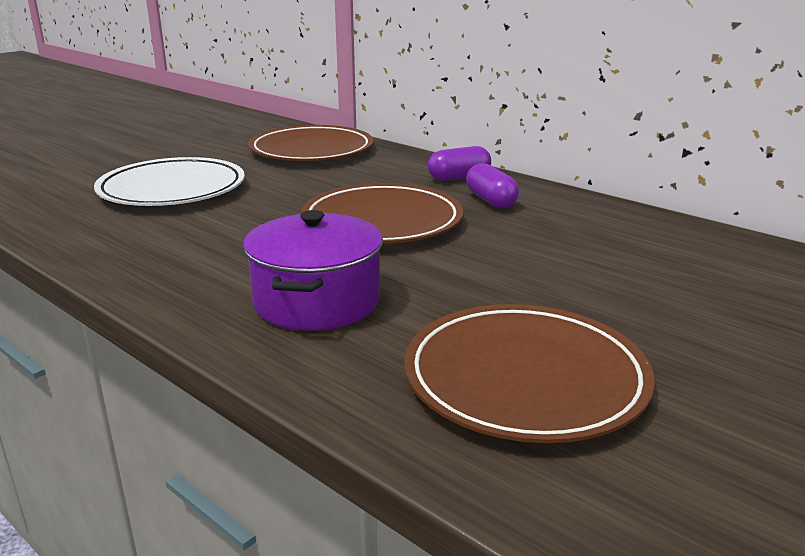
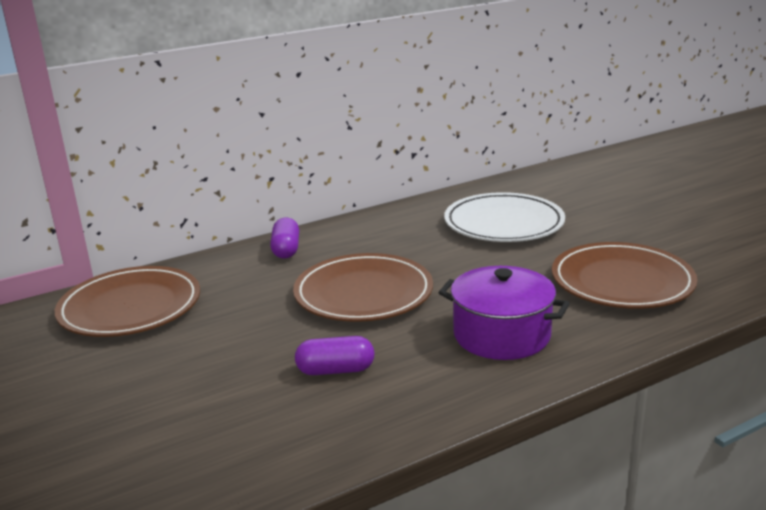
camera: 70 degrees left, 0 degrees up
(172, 189) = (183, 399): white plate -> white plate (503, 223)
(490, 200) = (350, 246): purple capsule -> purple capsule (335, 370)

